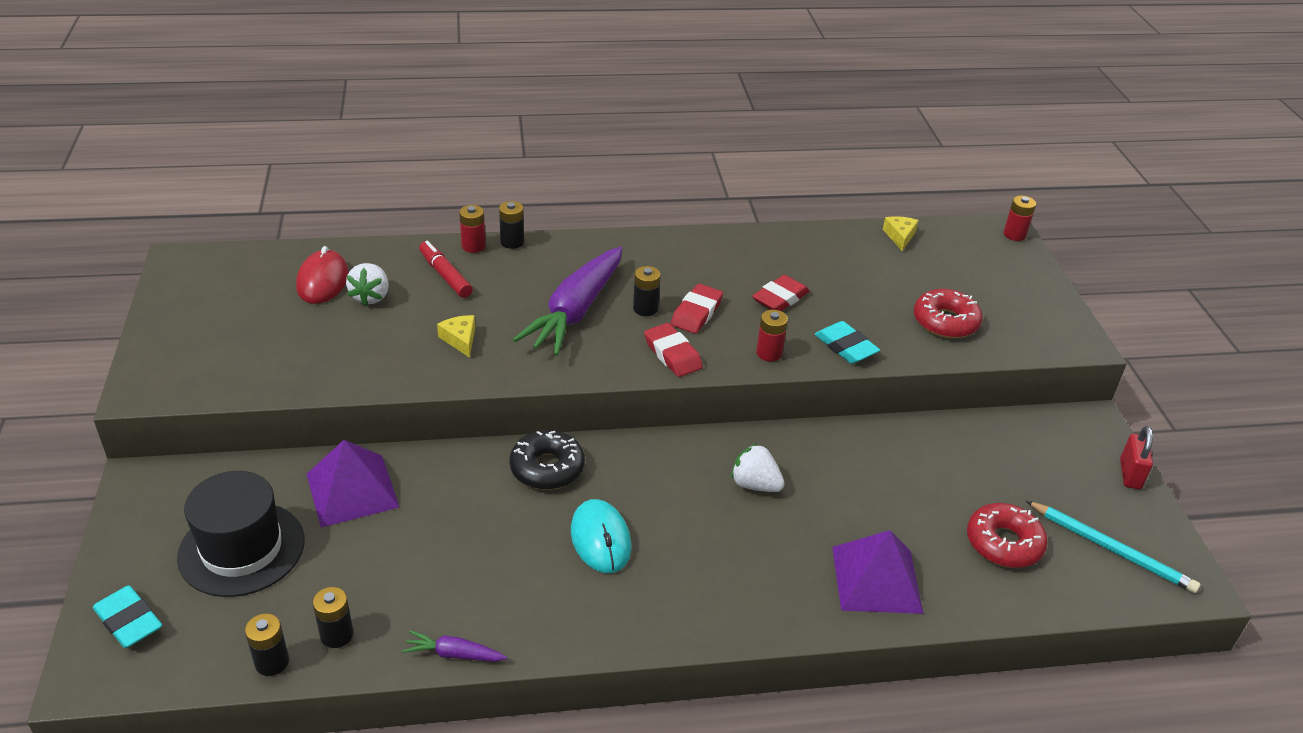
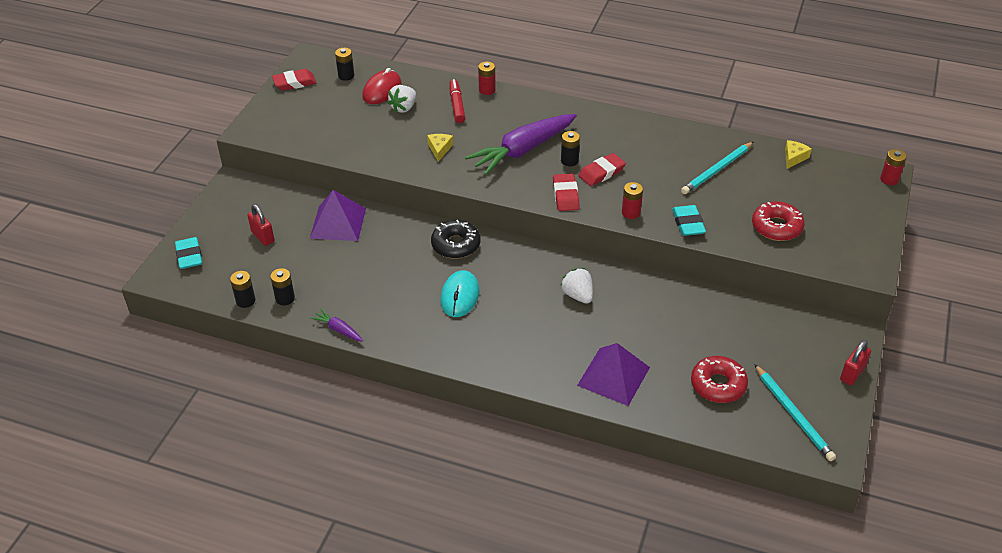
camera: 30 degrees right, 5 degrees up
(242, 548) = (263, 237): black hat -> red padlock
(512, 242) = (513, 93): black battery -> black battery (346, 76)
(780, 298) = (667, 178): red eraser -> red eraser (294, 83)
(828, 273) = (717, 170): none -> turquoise pencil

